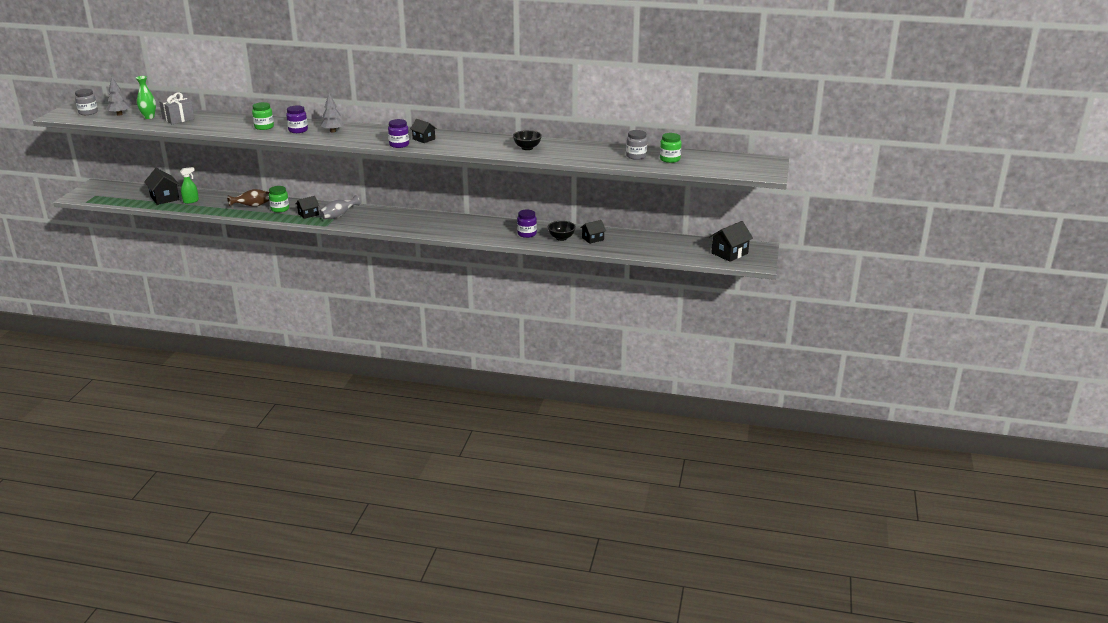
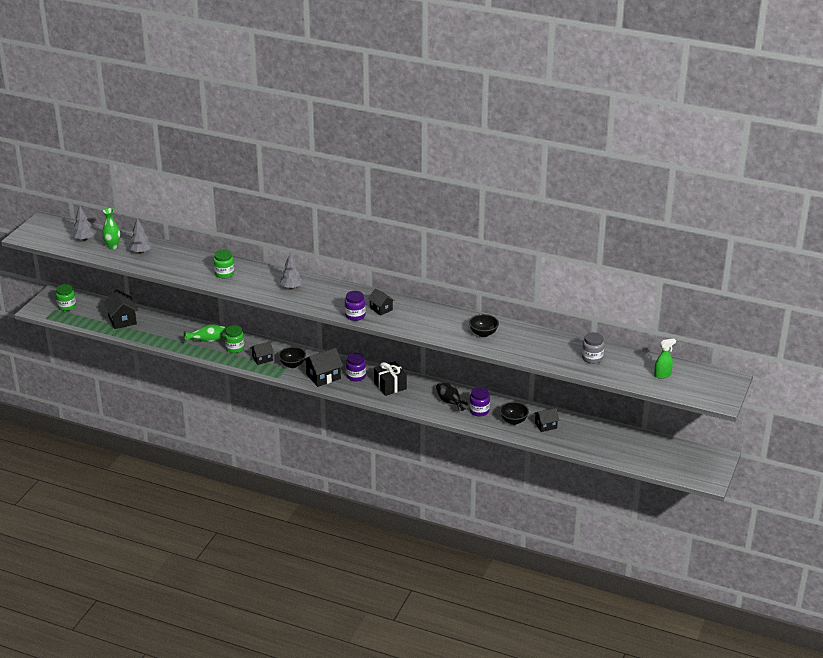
camera: 10 degrees right, 5 degrees up
(88, 112) = (54, 233): grey jar -> none
(178, 119) = (141, 252): grey gift -> grey tree
(191, 201) = (148, 327): green spray bottle -> green spray bottle (662, 375)
(252, 206) = (207, 341): brown vase -> green vase
(298, 130) = (257, 282): purple jar -> purple jar (356, 376)
(338, 216) = (292, 365): grey vase -> black bowl
(437, 223) = (390, 386): none -> black gift
(497, 230) = (450, 402): none -> black vase
(670, 159) = (626, 367): green jar -> green jar (67, 306)
(729, 253) = (683, 462): black house -> black house (323, 376)

